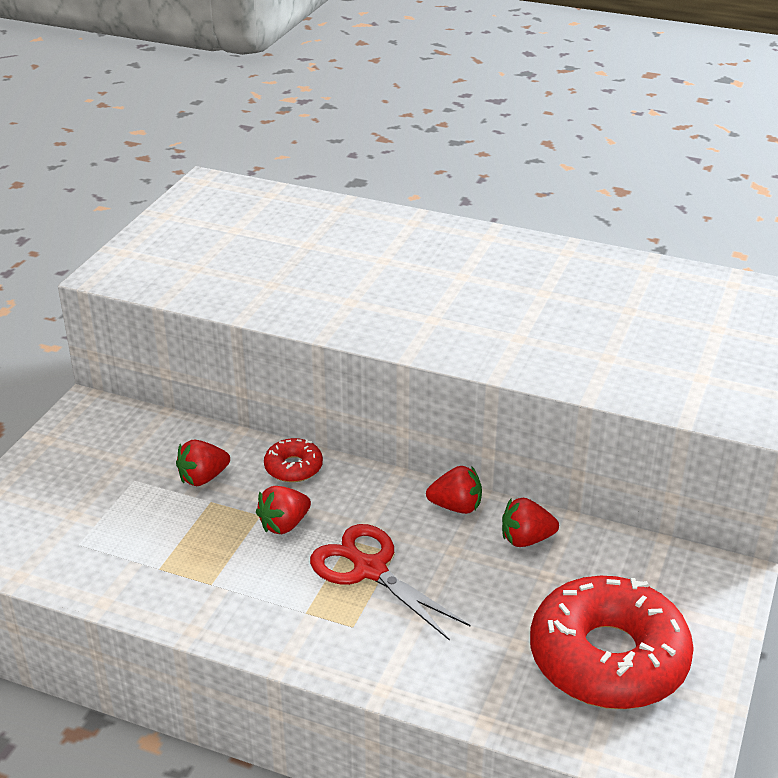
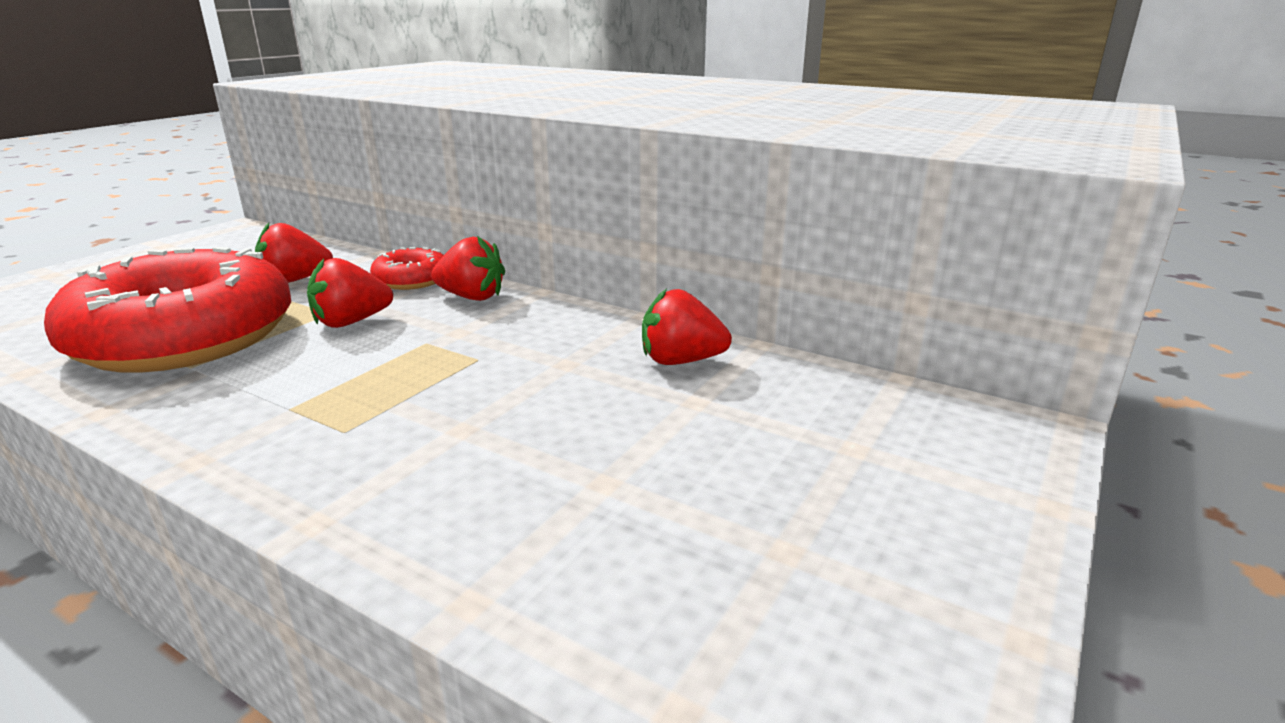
camera: 10 degrees right, 10 degrees down
(369, 569) = (427, 371): red scissors -> none
(456, 507) = (596, 324): red strawberry -> red strawberry (472, 297)
(608, 658) = (769, 521): red donut -> red donut (184, 337)

